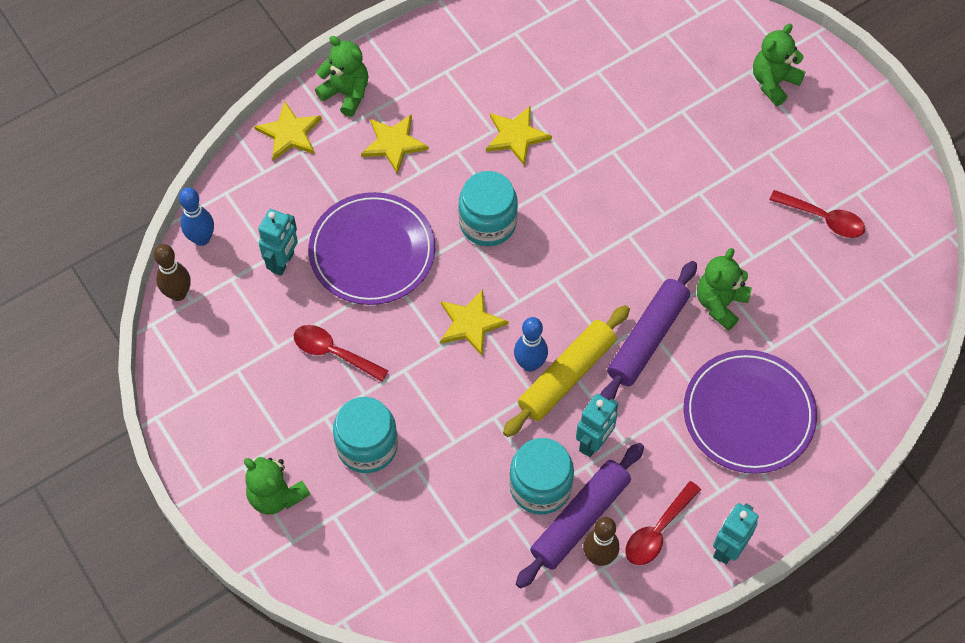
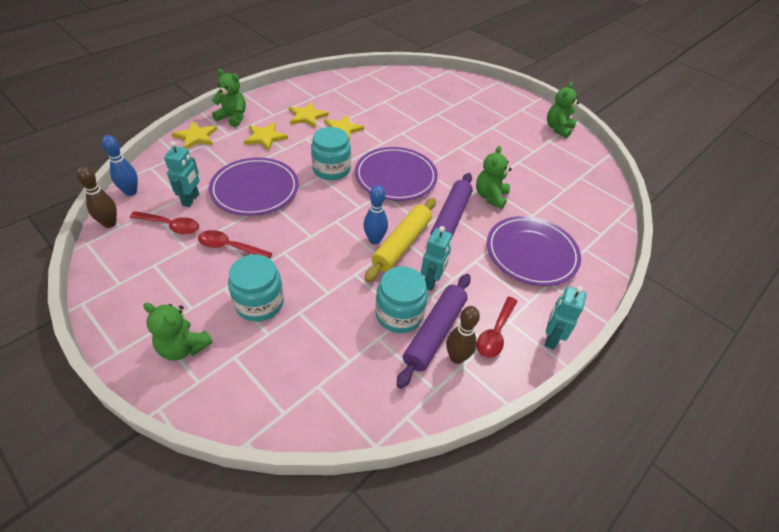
camera: 15 degrees left, 15 degrees down
(470, 323) = (328, 221): yellow star -> yellow star (307, 116)
(583, 247) = (395, 176): none -> purple plate
(773, 82) = (483, 100): green teddy bear -> green teddy bear (558, 128)
(823, 218) = (535, 153): red spoon -> red spoon (171, 226)

